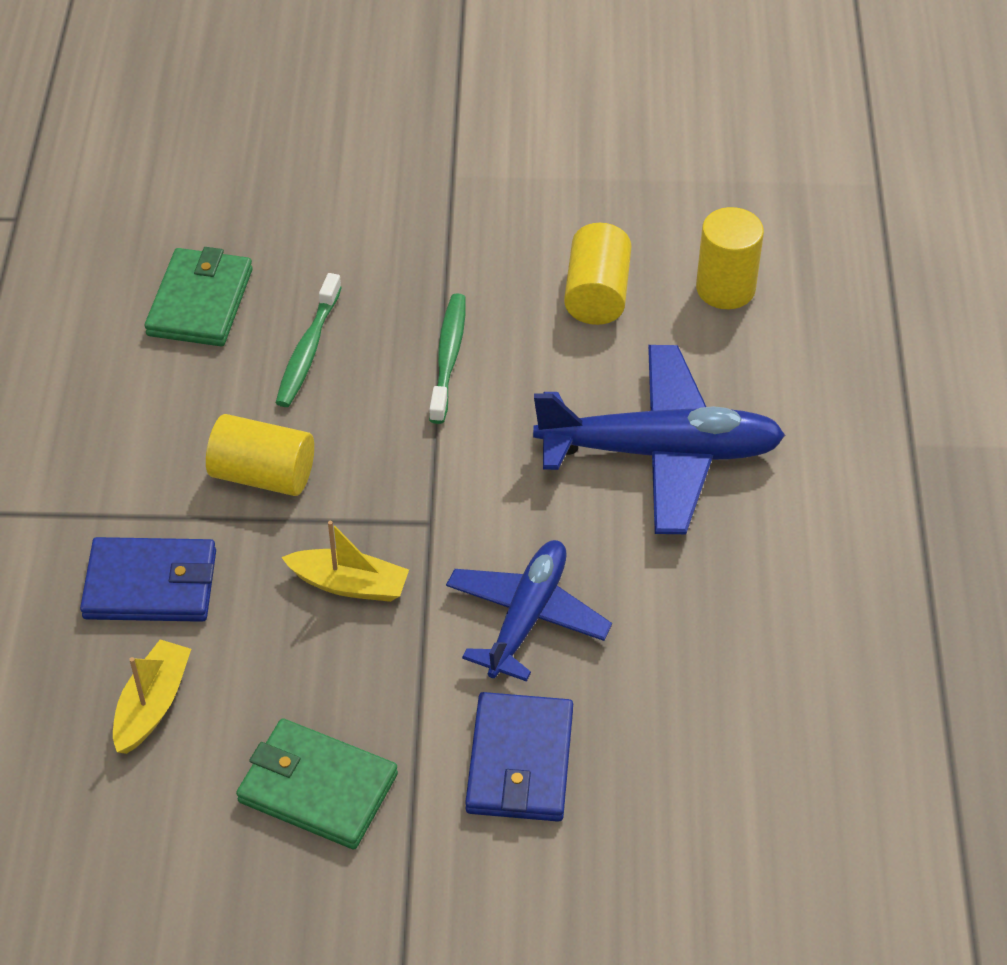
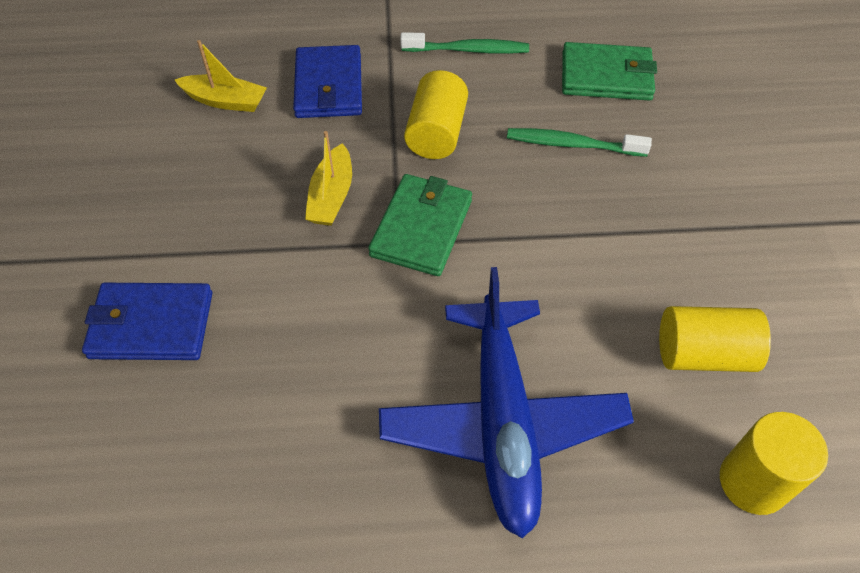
camera: 85 degrees right, 5 degrees up
(317, 788) = (144, 197): green wallet -> green wallet (421, 228)
(448, 358) = (586, 239): green toothbrush -> green toothbrush (467, 50)
(527, 617) = (299, 320): blue plane -> none

